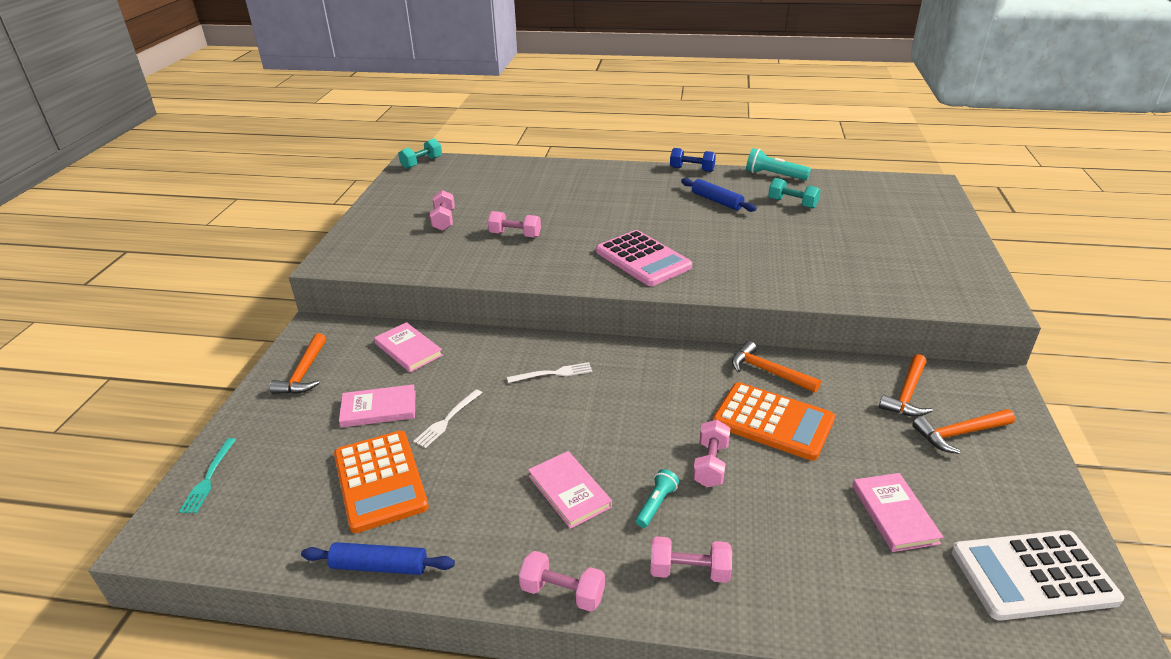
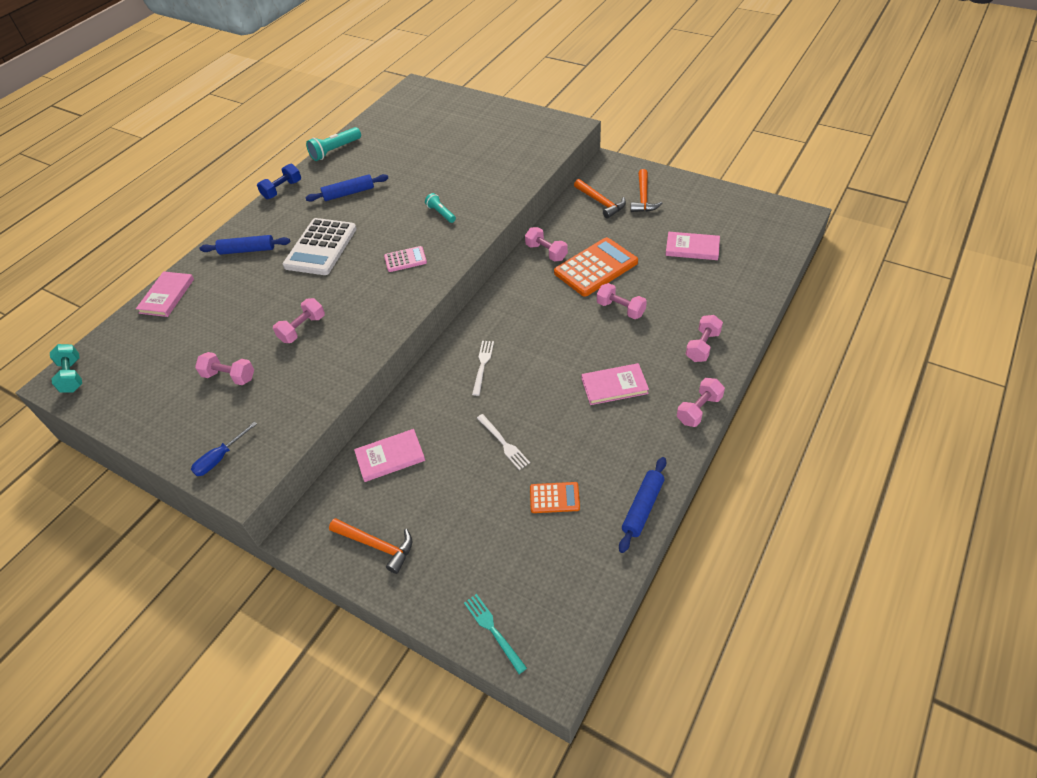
camera: 65 degrees left, 15 degrees up
(208, 478) = (493, 630): turquoise fork -> turquoise fork turned 150 degrees counterclockwise
(354, 245) = (220, 458): none -> blue screwdriver
(379, 408) = (464, 489): pink book -> pink book (167, 296)
(380, 481) = (554, 498): orange calculator -> orange calculator, size x0.51
(599, 180) = (247, 250): none -> blue rolling pin
(643, 259) = (405, 259): pink calculator -> pink calculator, size x0.51
(656, 504) = (644, 345): turquoise flashlight -> turquoise flashlight (441, 213)
(768, 371) = (546, 252): orange hammer -> pink dumbbell
(792, 203) = (386, 157): turquoise dumbbell -> none
(1032, 575) = (749, 219): white calculator -> white calculator (321, 247)

